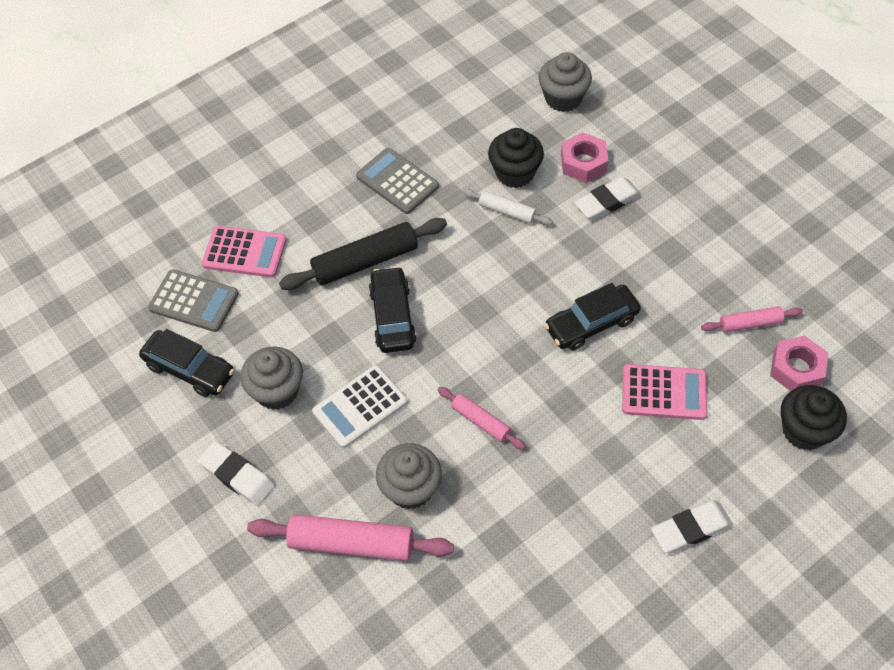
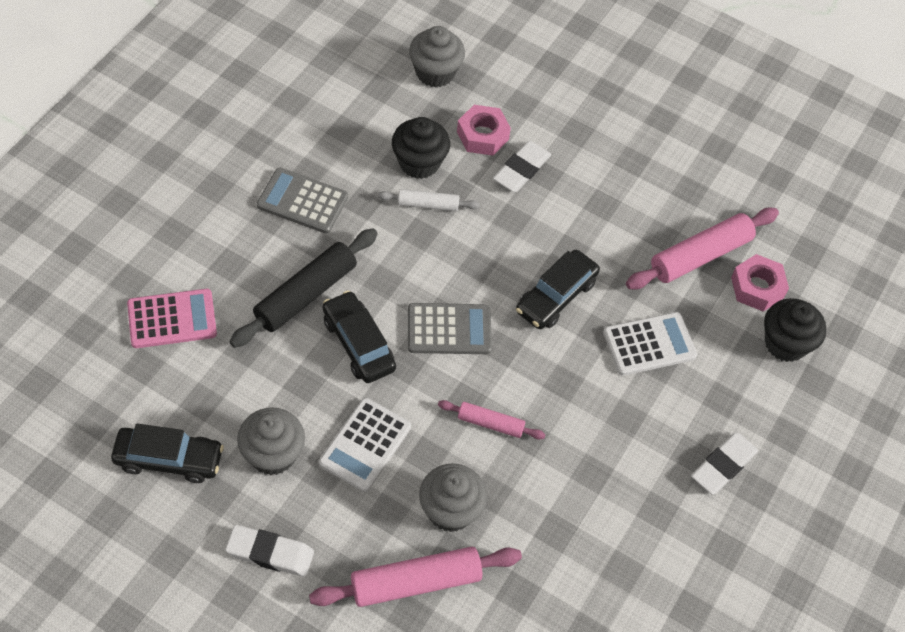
camera: 30 degrees left, 0 degrees up
(194, 301) = (140, 386): grey calculator -> grey calculator (449, 329)
(664, 392) = (649, 344): pink calculator -> white calculator
(750, 323) = (700, 256): pink rolling pin -> pink rolling pin, size x1.80

